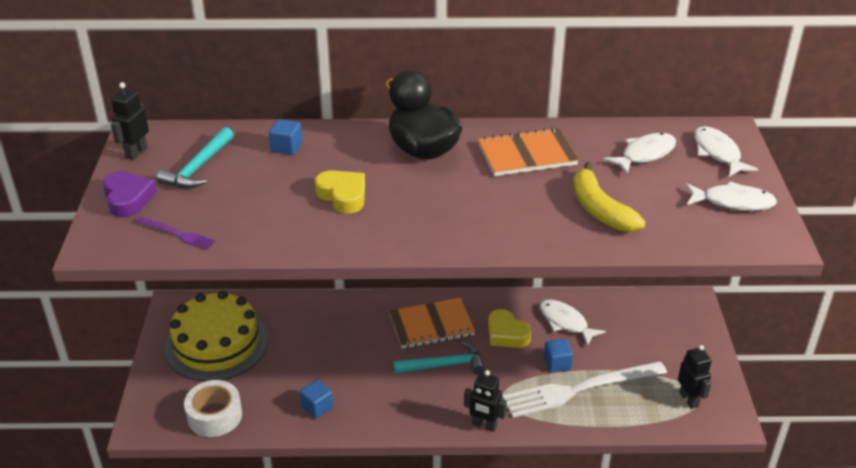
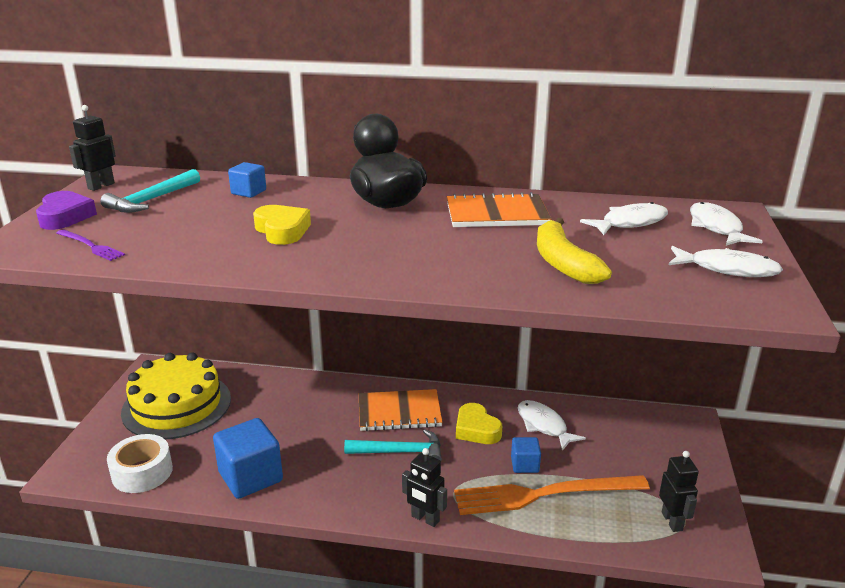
camera: 10 degrees right, 10 degrees down
(317, 407) = (250, 477): blue cube -> blue cube, size x1.92
(579, 389) = (544, 494): white fork -> orange fork

